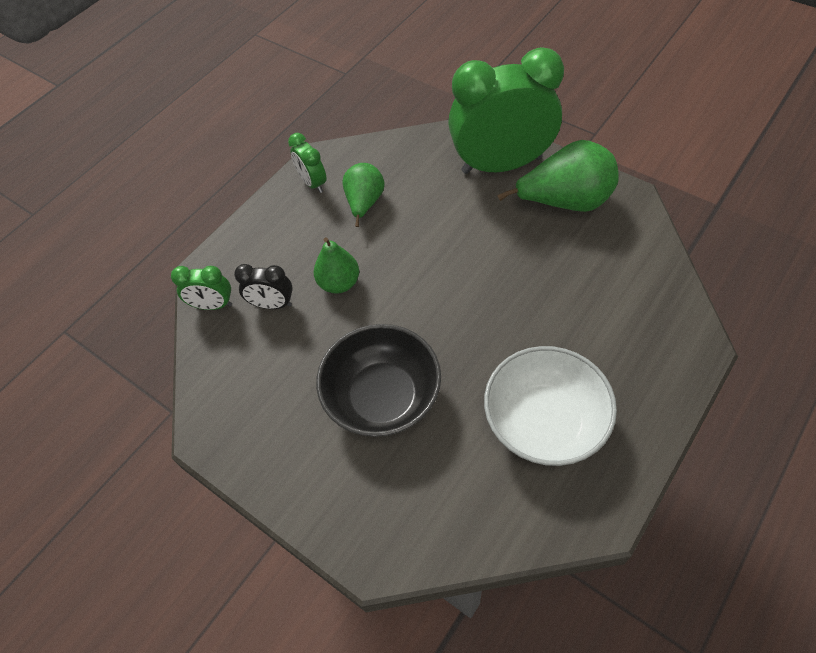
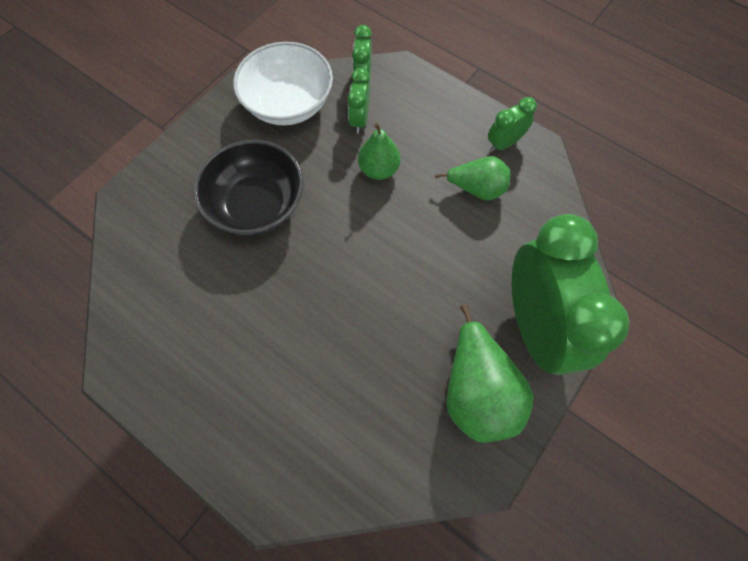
camera: 85 degrees right, 10 degrees up
(272, 304) = (359, 120): black clock -> green clock
(544, 421) = (211, 335): white bowl -> white bowl (288, 104)

